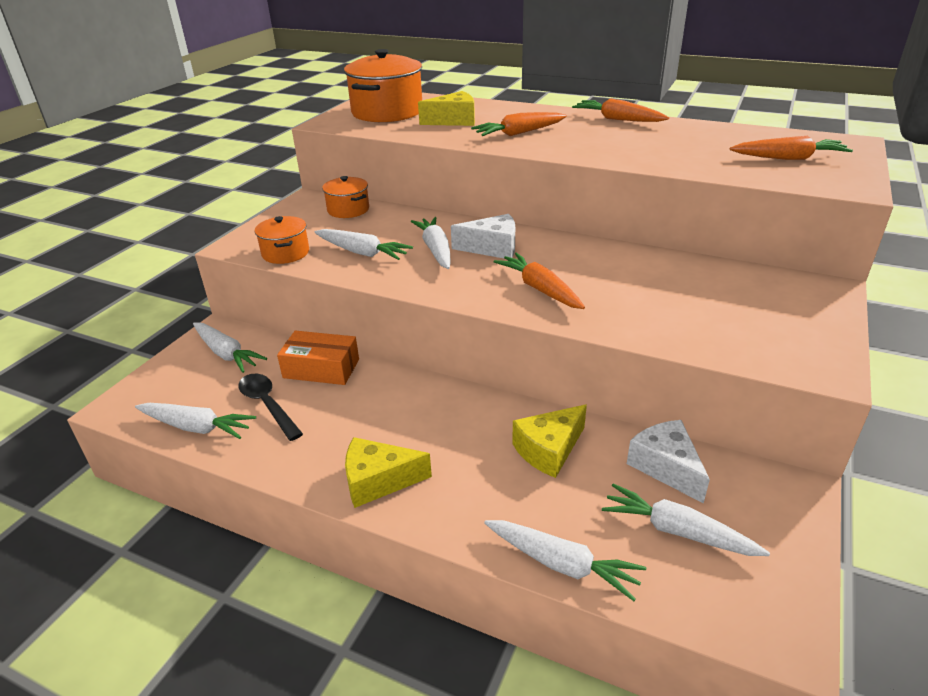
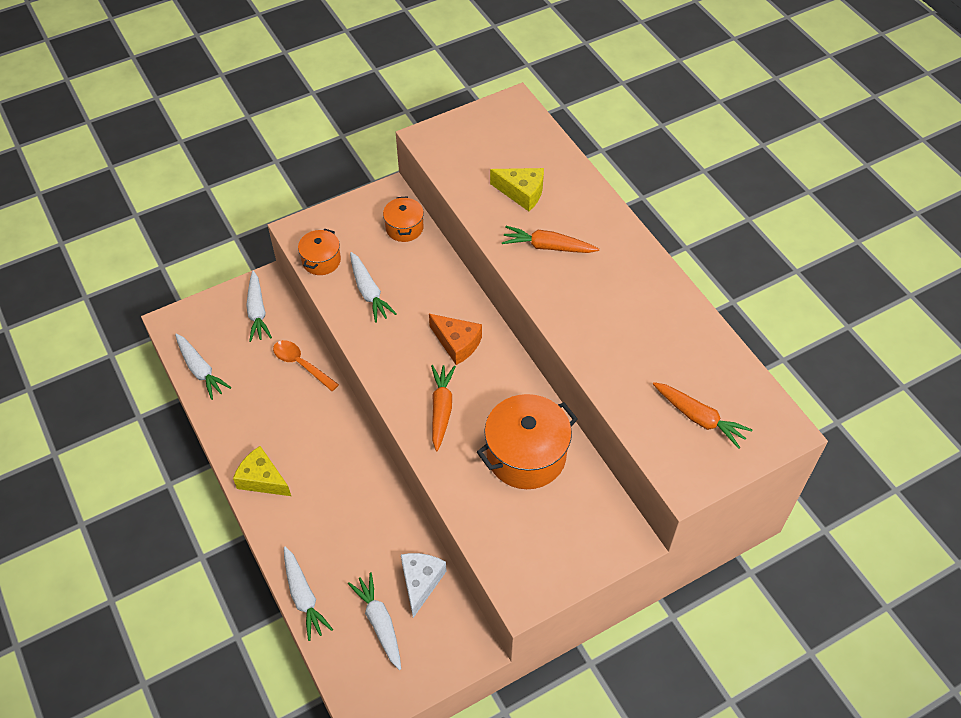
camera: 35 degrees right, 20 degrees up
(267, 405) = (249, 377): black spoon -> none
(321, 368) = (301, 364): orange box -> orange spoon
(387, 112) = (487, 144): orange pot -> orange pot (526, 455)
(435, 250) = (418, 320): white carrot -> none
(492, 248) = (457, 343): white cheese -> orange cheese
(548, 450) = (370, 523): yellow cheese -> none
(618, 119) = (650, 272): orange carrot -> none

